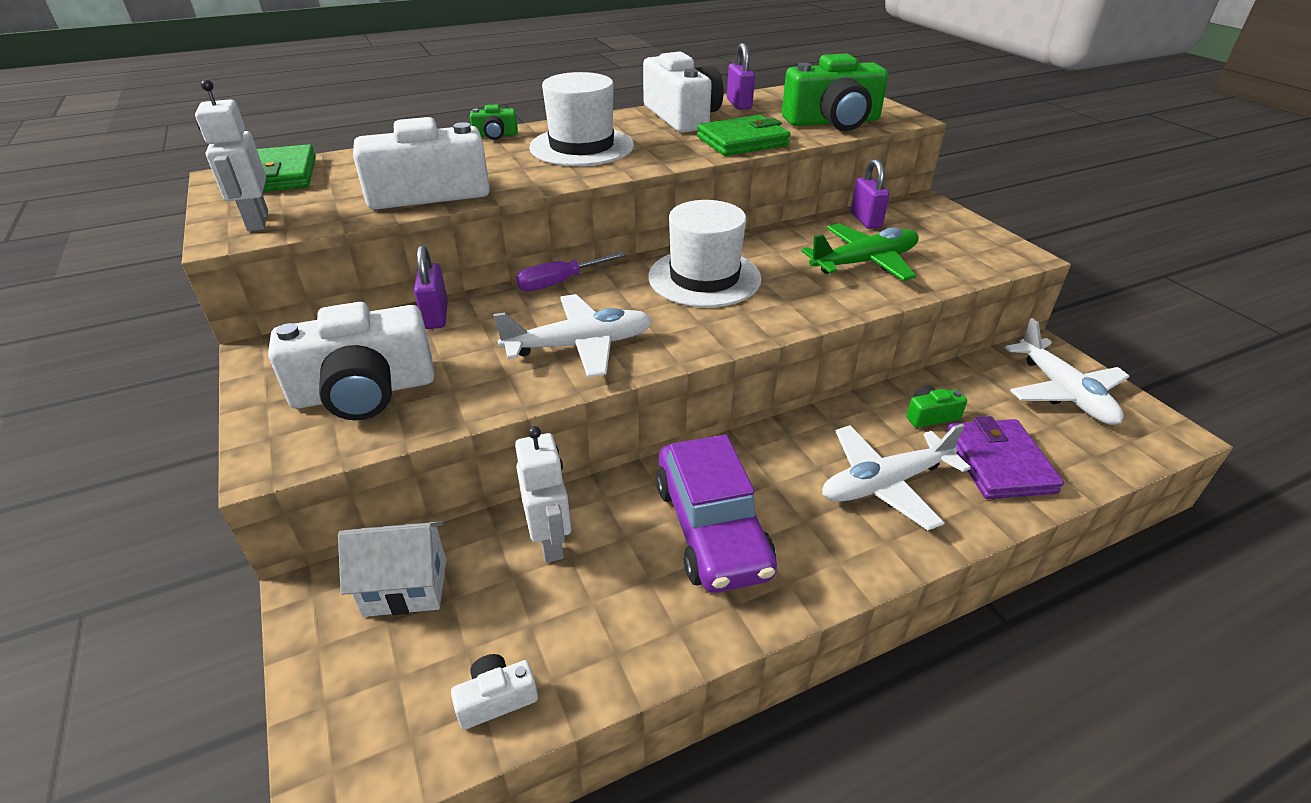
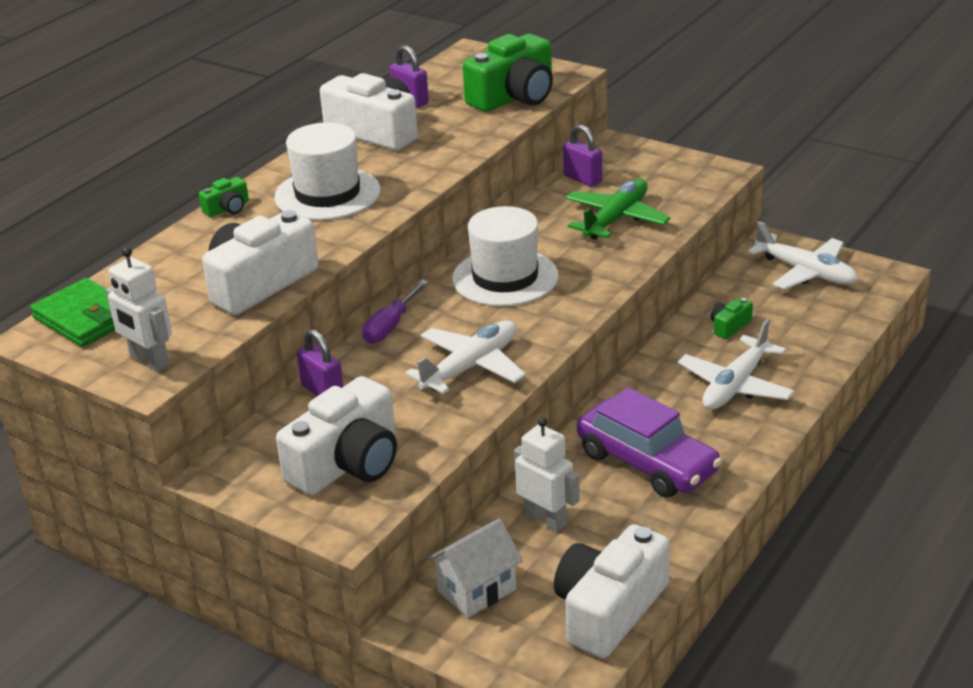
camera: 30 degrees left, 5 degrees down
(496, 698) = (609, 610): white camera -> white camera, size x2.24
(742, 141) = (461, 143): green wallet -> none
(999, 463) = (797, 340): purple wallet -> none

